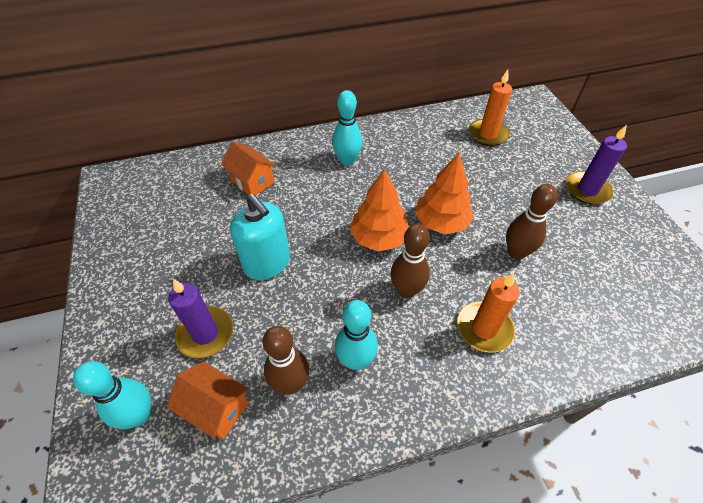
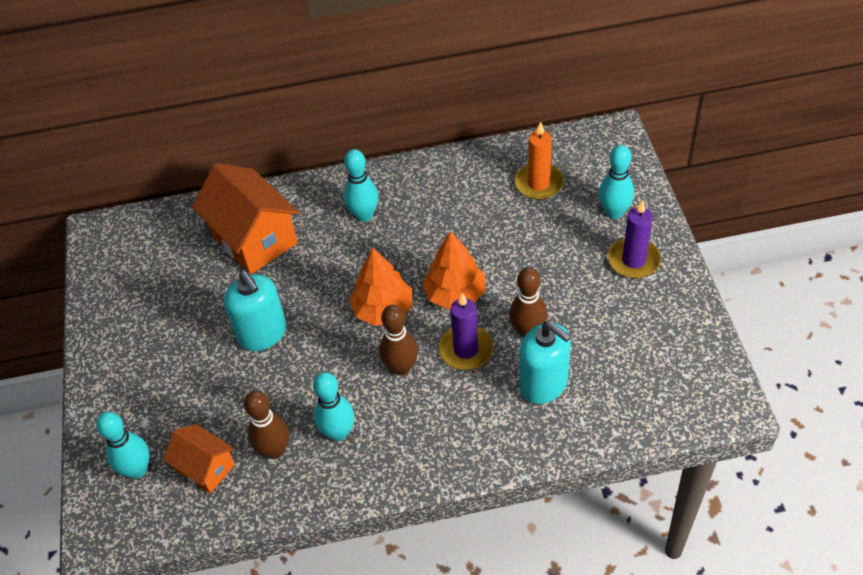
camera: 10 degrees right, 0 degrees up
(205, 334) = (198, 401): purple candle -> purple candle (466, 349)
(252, 181) = (254, 238): orange house -> orange house, size x1.79
(484, 328) = (471, 408): orange candle -> none
(547, 300) = (544, 384): none -> turquoise soap dispenser
(556, 154) = (614, 212): none -> turquoise bowling pin

